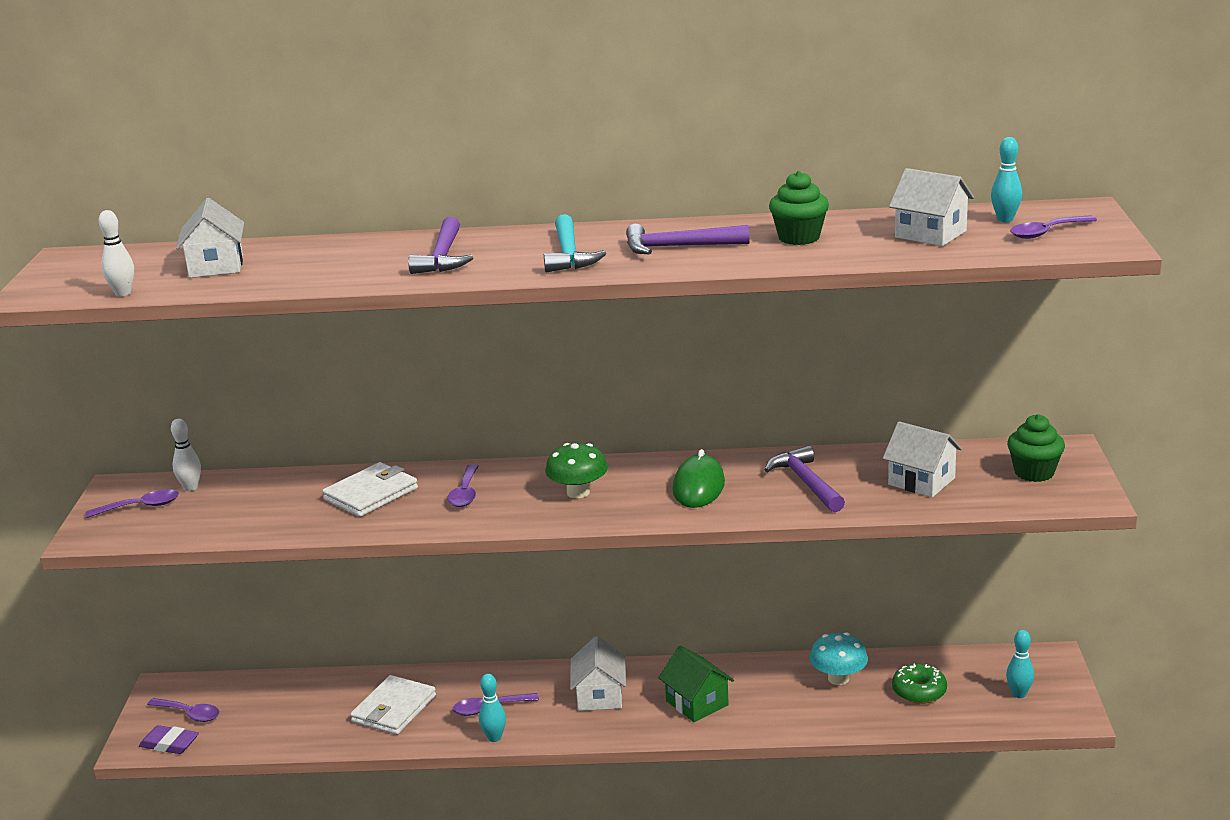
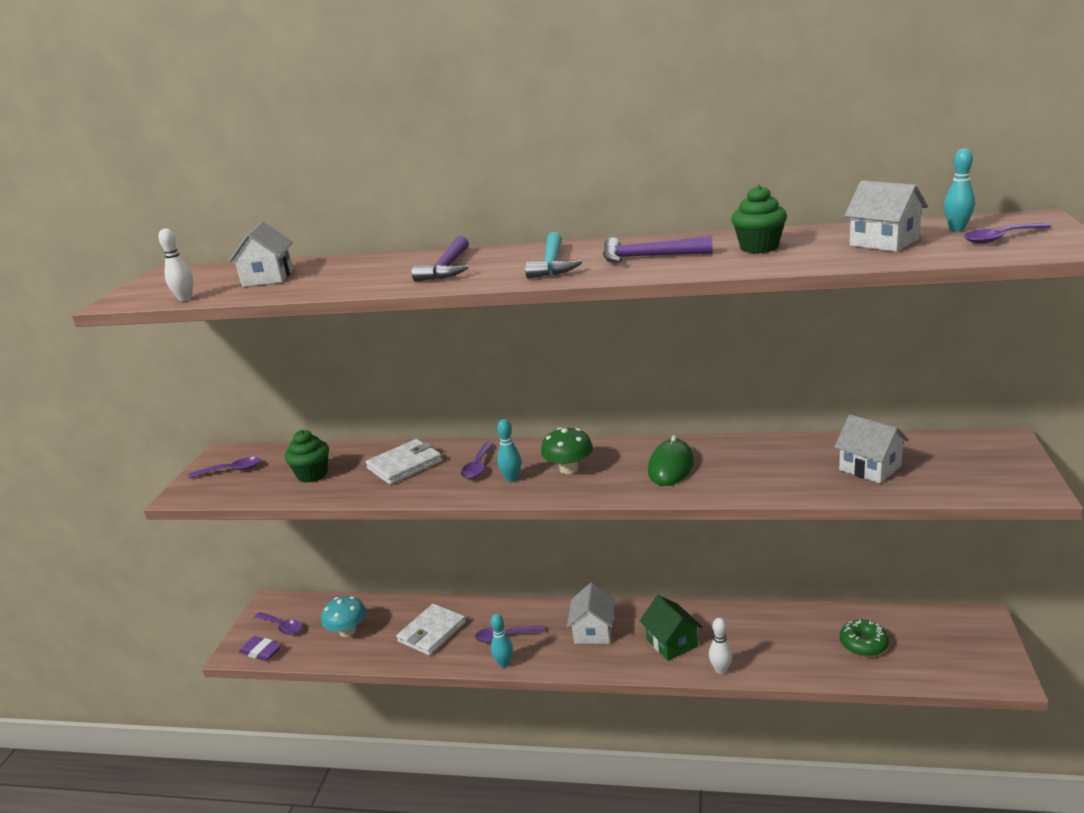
camera: 10 degrees right, 0 degrees up
(191, 487) = (273, 455): white bowling pin -> white bowling pin (721, 670)
(806, 482) = (765, 466): purple hammer -> none
(838, 678) = (793, 627): turquoise mushroom -> turquoise mushroom (347, 631)
(1019, 694) = (954, 652): turquoise bowling pin -> turquoise bowling pin (511, 479)
(1034, 473) = (976, 463): green cupcake -> green cupcake (312, 475)

